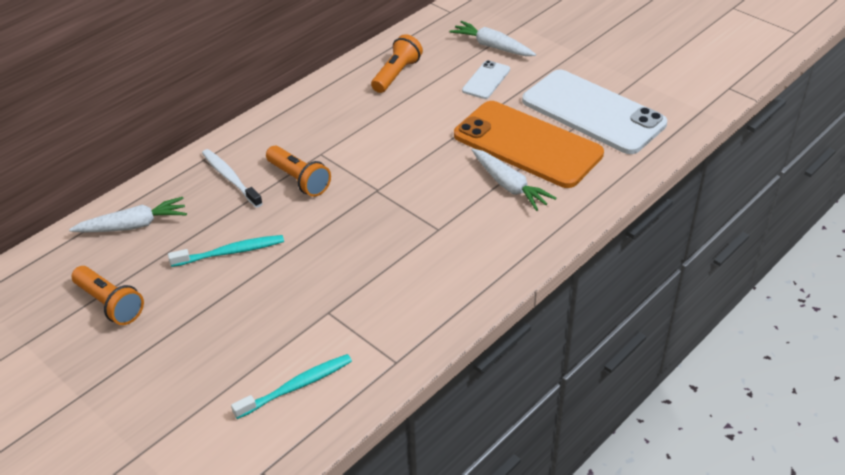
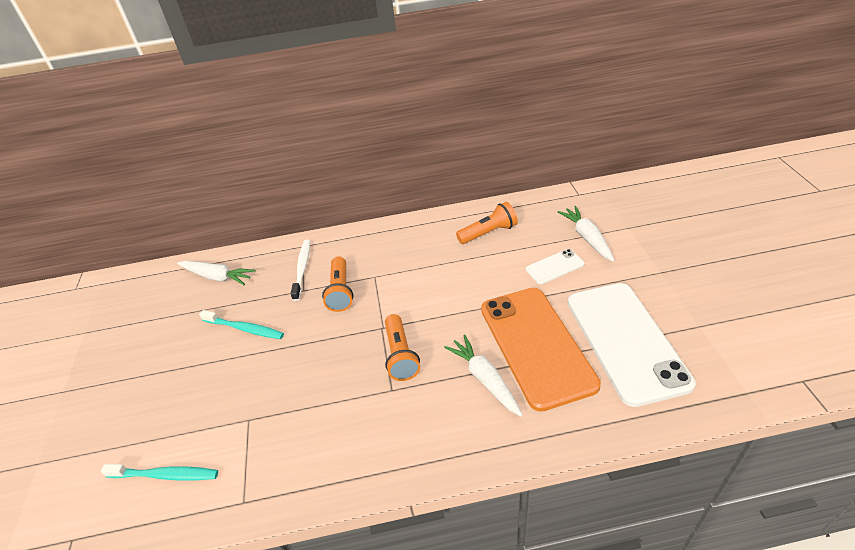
camera: 40 degrees right, 0 degrees up
(110, 304) = (147, 330): orange flashlight -> orange flashlight (400, 355)
(509, 186) = (484, 379): white carrot -> white carrot turned 150 degrees clockwise

